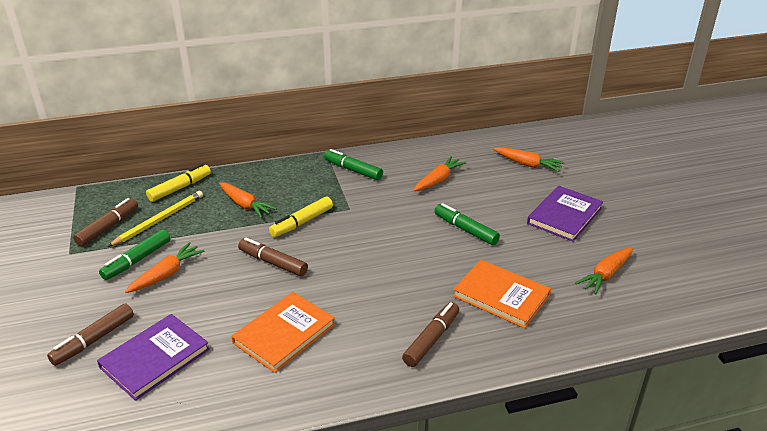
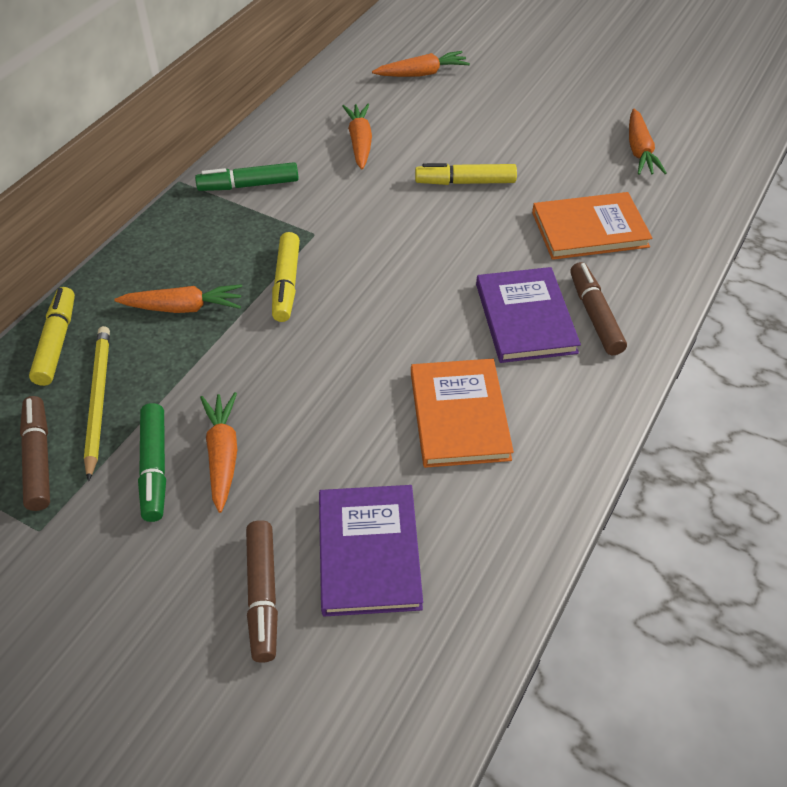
camera: 45 degrees left, 15 degrees up
(273, 263) = (327, 351): brown marker -> none
(465, 230) = (465, 182): green marker -> yellow marker
(564, 216) = (530, 111): purple book -> purple book (525, 318)

